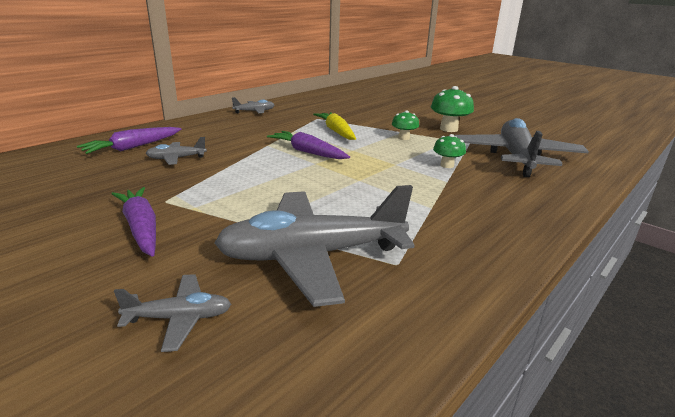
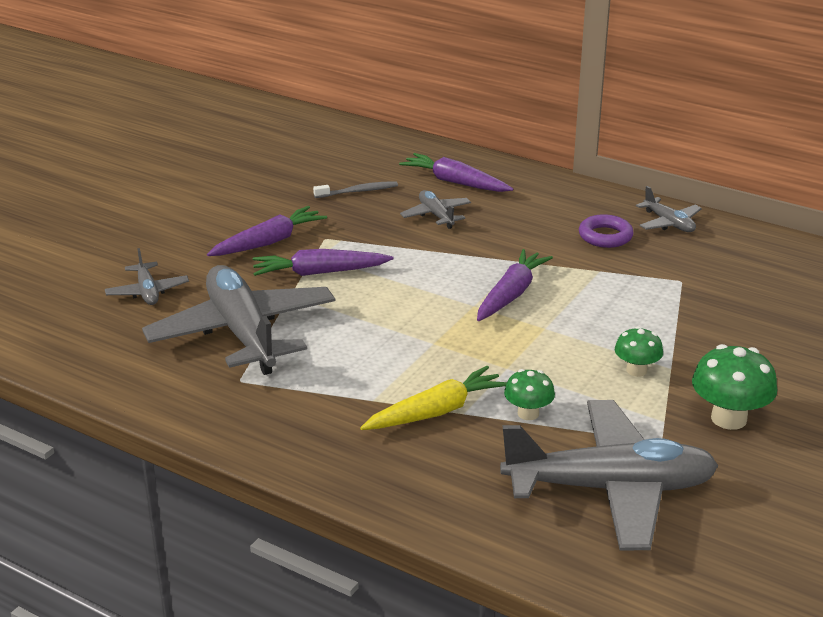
camera: 80 degrees right, 5 degrees up
(95, 179) = (358, 191): none -> grey toothbrush
(225, 209) = (319, 273): none -> purple carrot
(256, 124) = (605, 236): none -> purple ring
(336, 132) = (620, 306): yellow carrot -> yellow carrot (436, 411)

